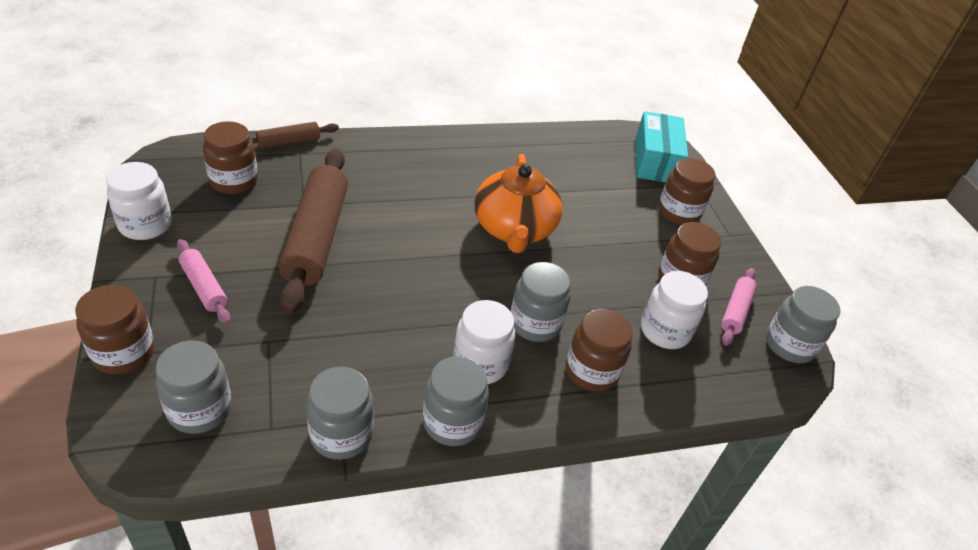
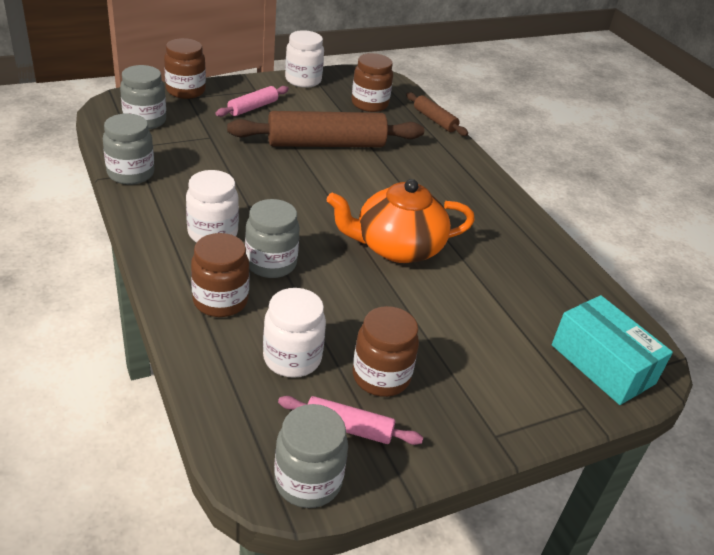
camera: 80 degrees right, 5 degrees down
(452, 422) = (148, 222): grey jar -> none
(655, 161) = (602, 364): turquoise box -> turquoise box turned 60 degrees clockwise
(678, 213) = (507, 382): brown jar -> none

